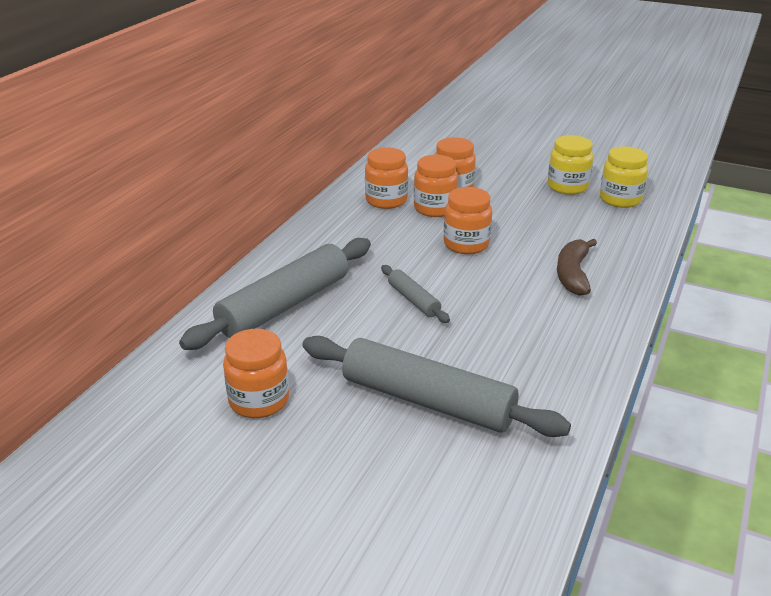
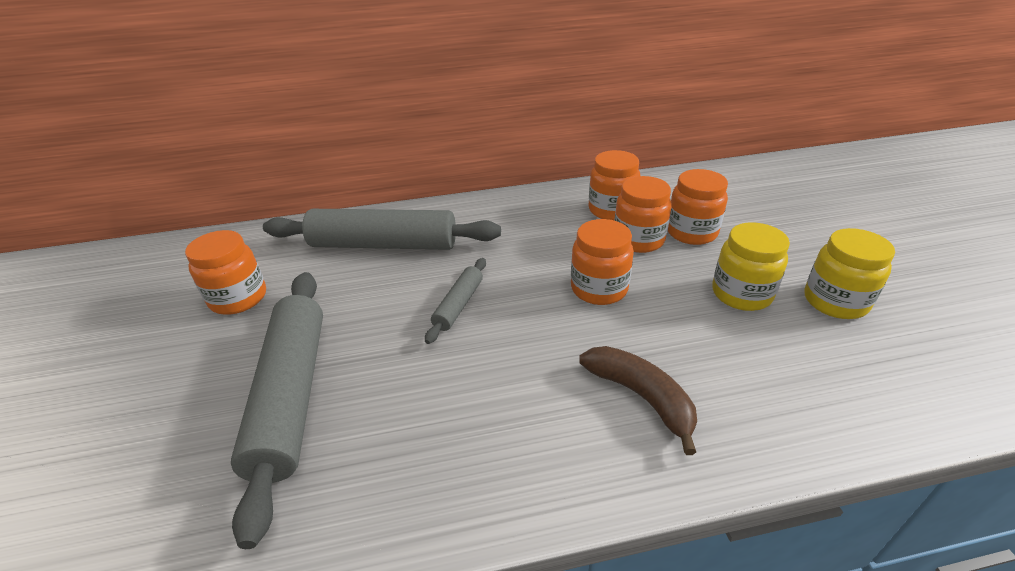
camera: 55 degrees right, 5 degrees up
(573, 274) = (641, 397): brown banana -> brown banana turned 75 degrees clockwise
(620, 199) = (887, 359): yellow jar -> yellow jar (741, 294)

